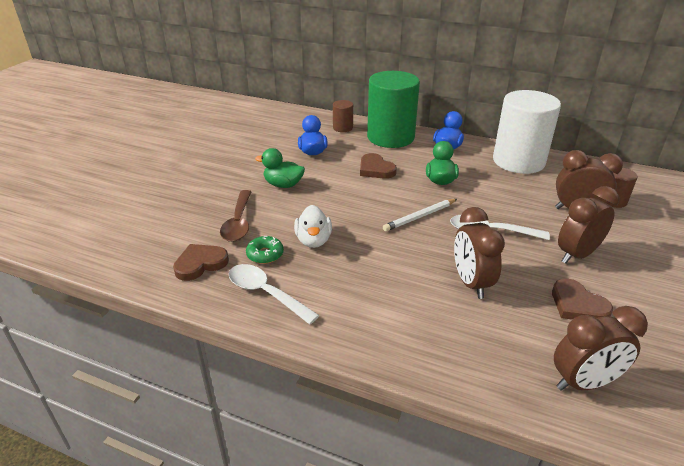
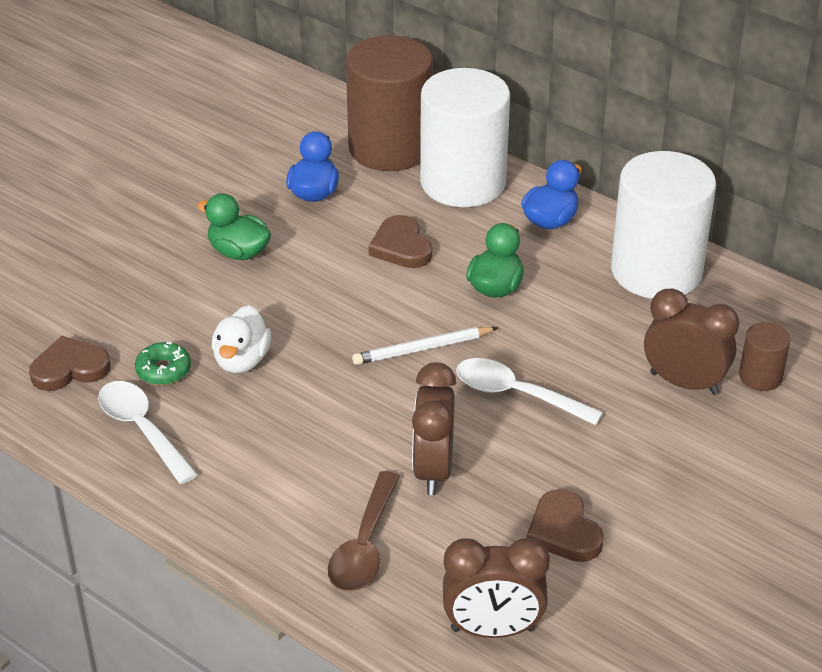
camera: 15 degrees right, 5 degrees up
(238, 222) = (145, 310): brown spoon -> brown spoon (364, 546)
(342, 128) = (390, 148): brown cylinder -> brown cylinder, size x2.27
(390, 137) = (463, 182): green cylinder -> white cylinder
(576, 255) = (623, 457): brown clock -> none

